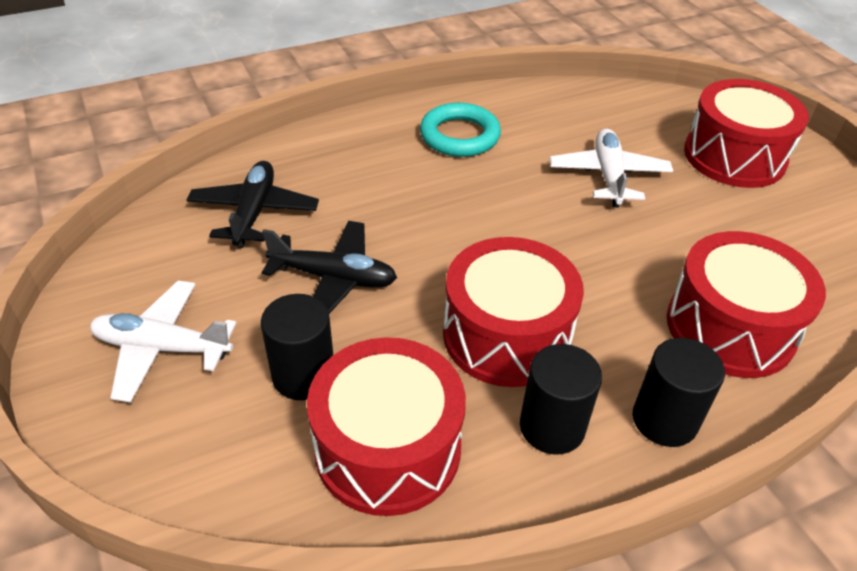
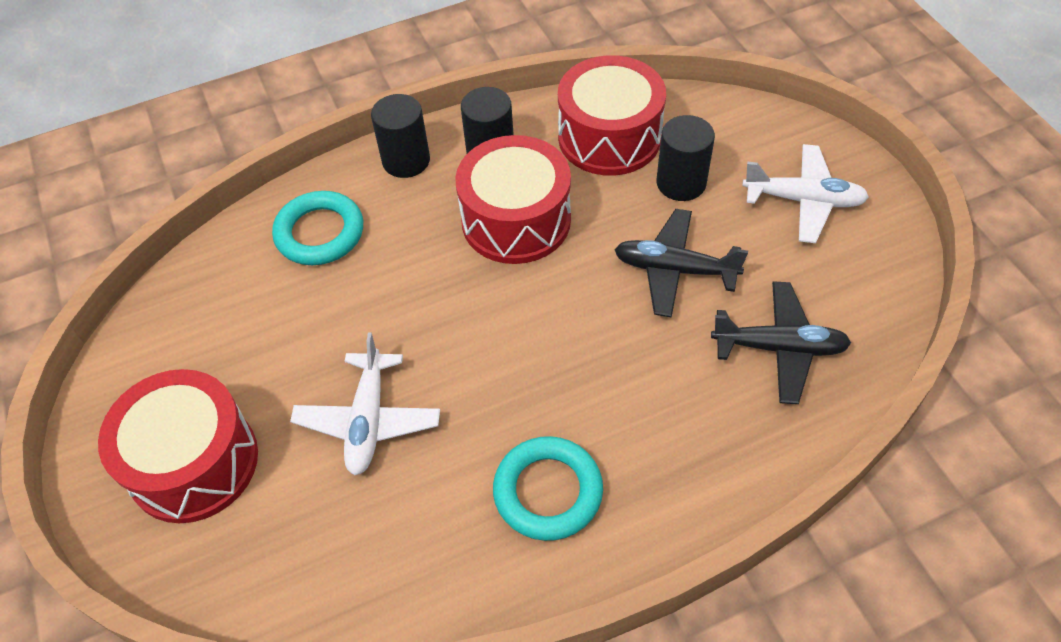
camera: 175 degrees left, 10 degrees up
(254, 212) = (779, 348): black plane -> black plane turned 90 degrees counterclockwise
(730, 327) = (320, 233): red drum -> turquoise ring

